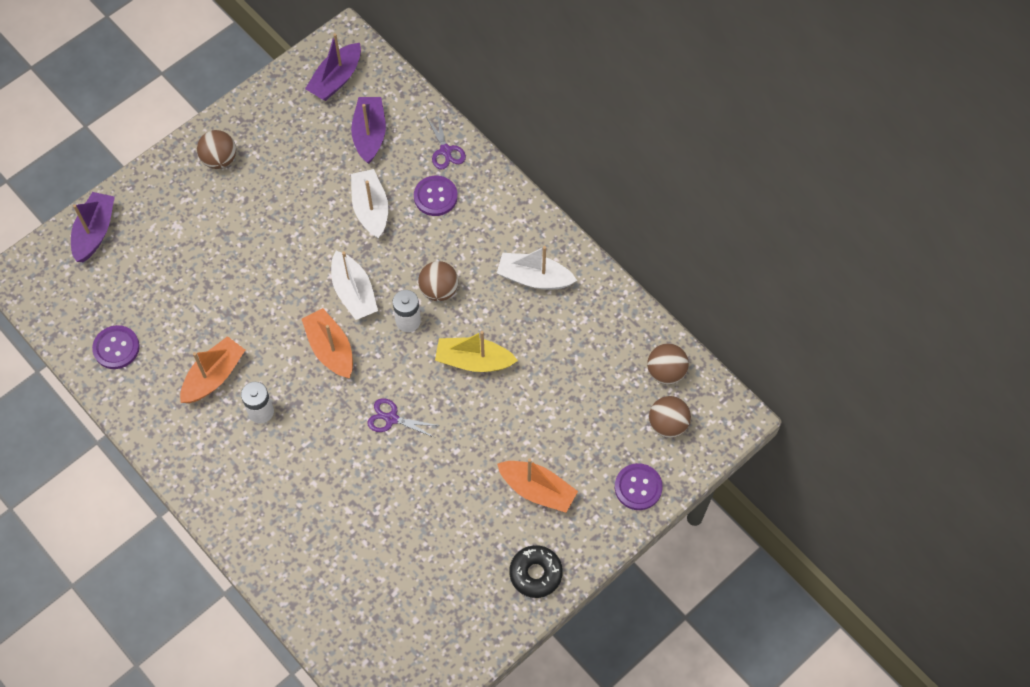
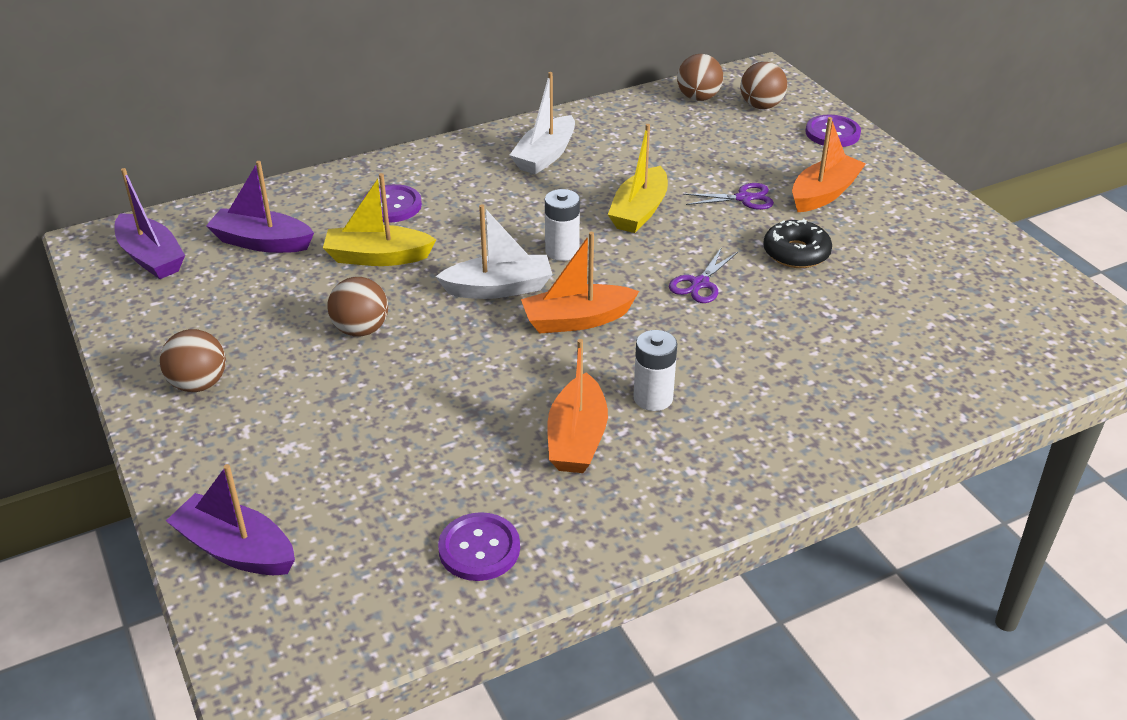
camera: 75 degrees left, 25 degrees down
(214, 376) = (577, 439): orange boat -> orange boat turned 135 degrees counterclockwise
(371, 209) = (377, 257): white boat -> yellow boat
(439, 290) = (528, 222): brown ball -> brown ball (361, 329)
(445, 151) = (330, 189): purple scissors -> purple scissors (744, 198)
(535, 573) = (931, 210): black donut -> black donut (796, 253)

